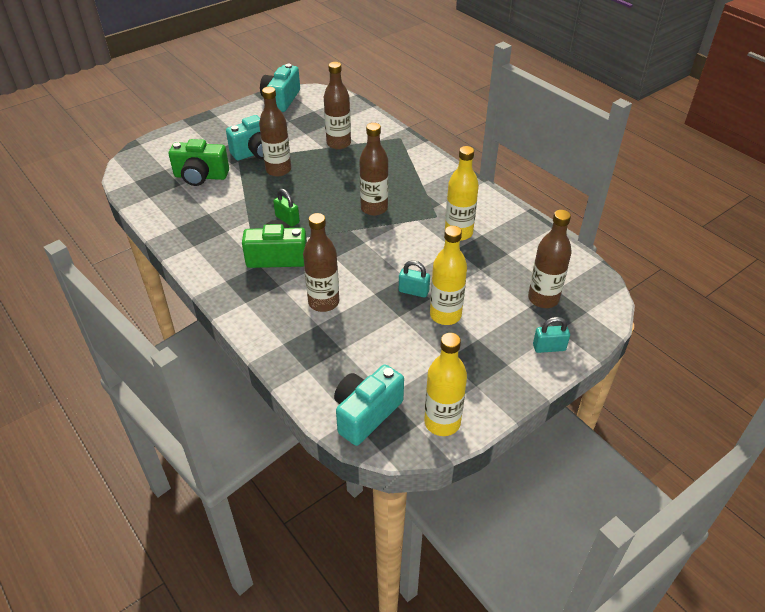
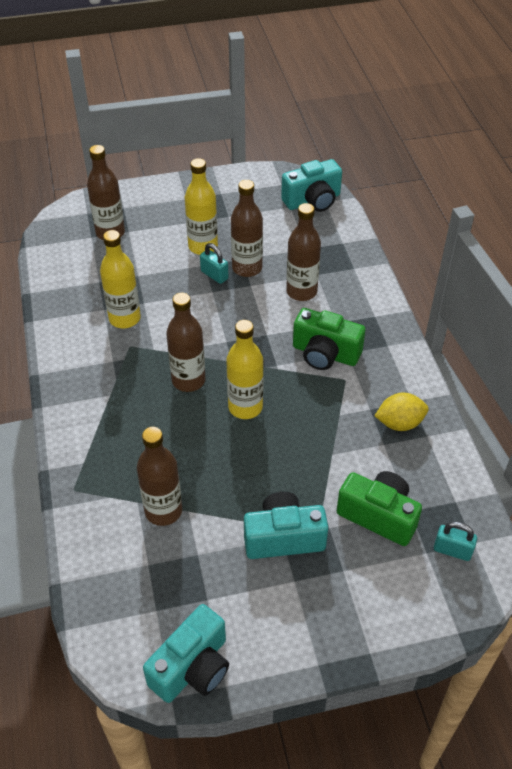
camera: 155 degrees left, 5 degrees up
(199, 228) = (399, 423): none -> yellow lemon
(278, 170) = (270, 488): brown bottle -> brown bottle (247, 268)
(287, 219) = (294, 400): green padlock -> none
(442, 422) = (262, 180): yellow bottle -> yellow bottle (245, 407)
(549, 347) = (144, 199): turquoise padlock -> turquoise padlock (452, 550)

